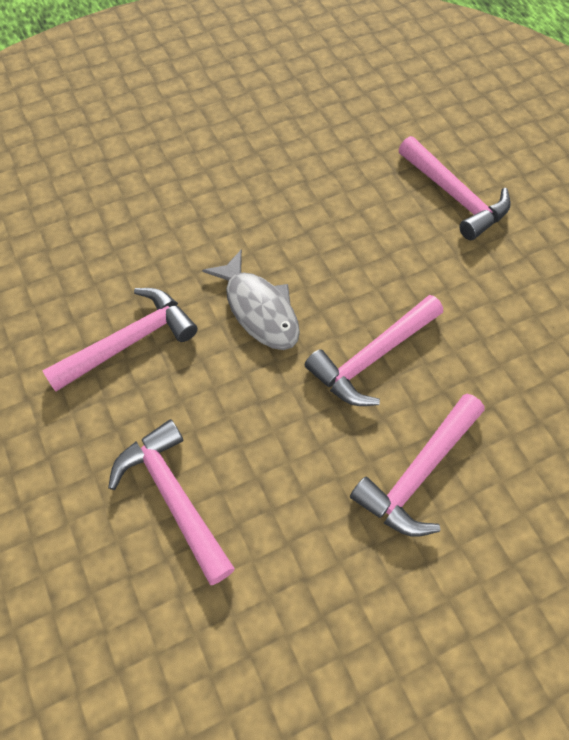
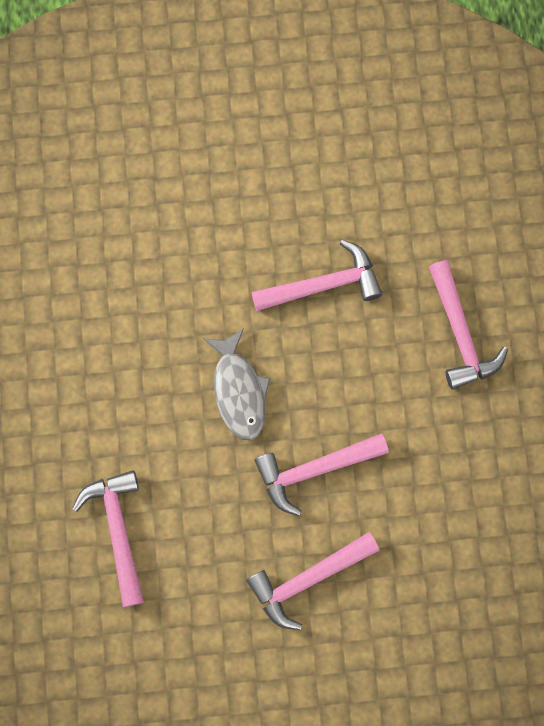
camera: 20 degrees right, 15 degrees up
(129, 342) = (122, 384): pink hammer -> pink hammer (323, 285)

